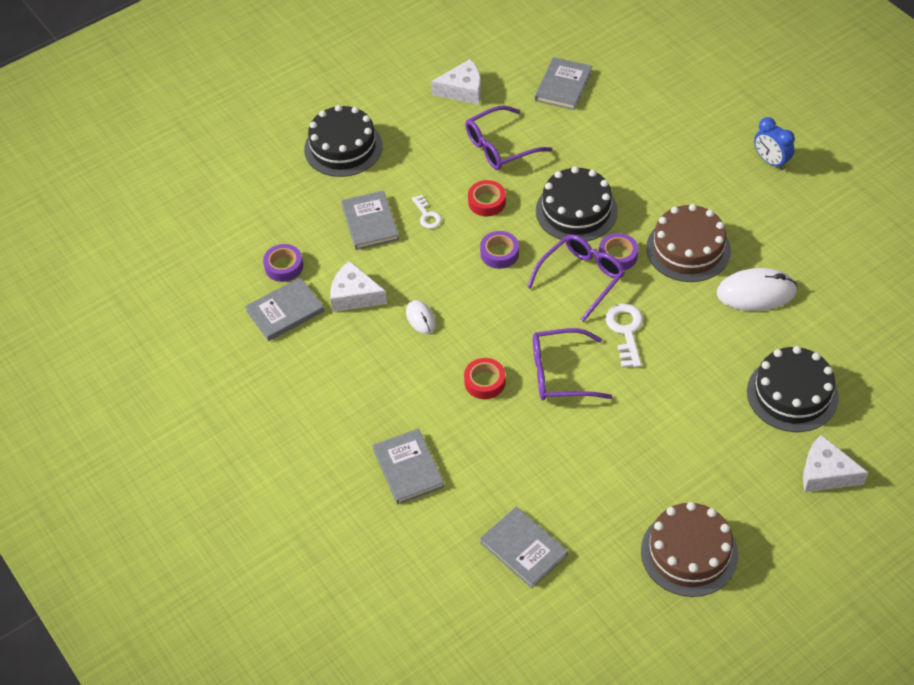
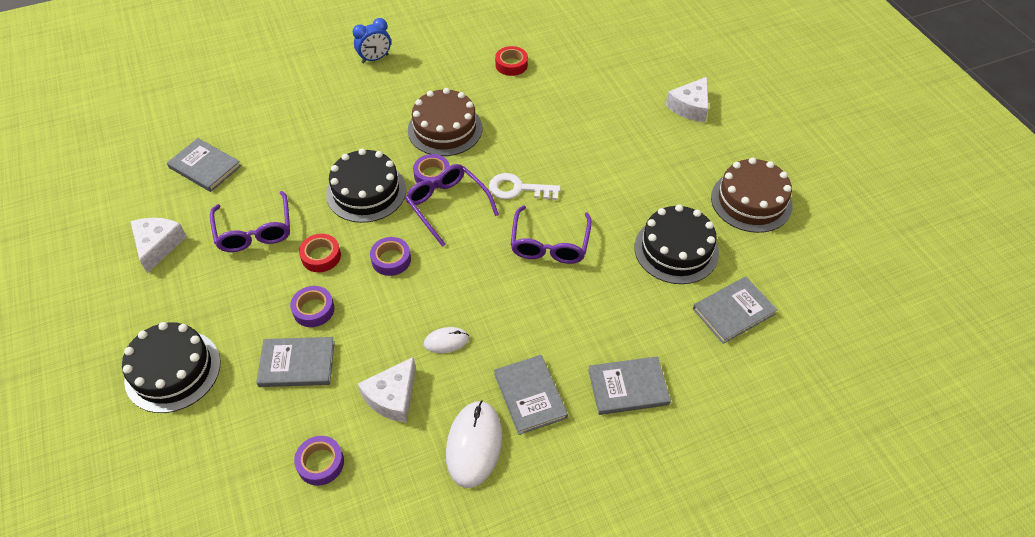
camera: 80 degrees left, 0 degrees up
(285, 311) = (387, 472): grey book -> grey book (530, 395)
(427, 215) = (313, 310): white key -> purple tape
(485, 382) = (542, 303): red tape -> red tape (511, 65)
(756, 292) = (507, 100): white mouse -> white mouse (474, 445)
(792, 394) = (613, 106): black cake -> black cake (676, 250)

